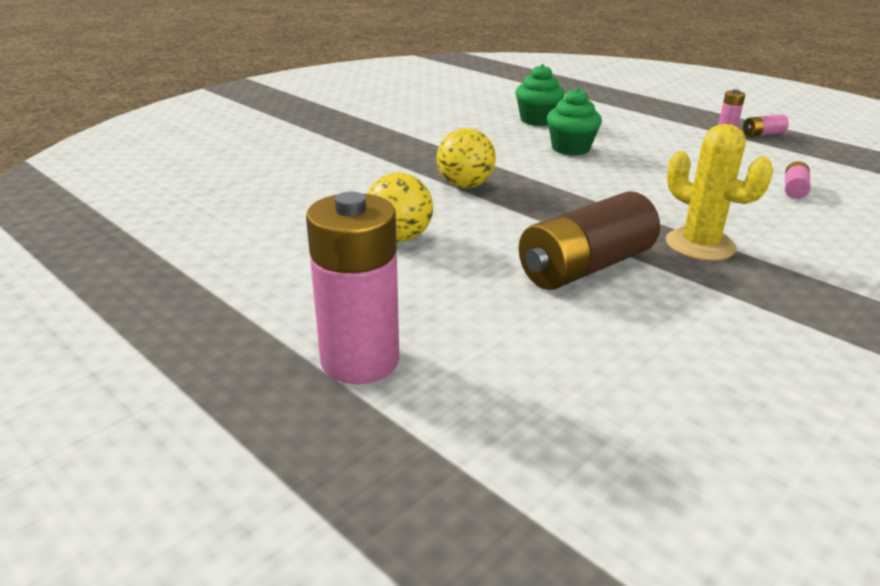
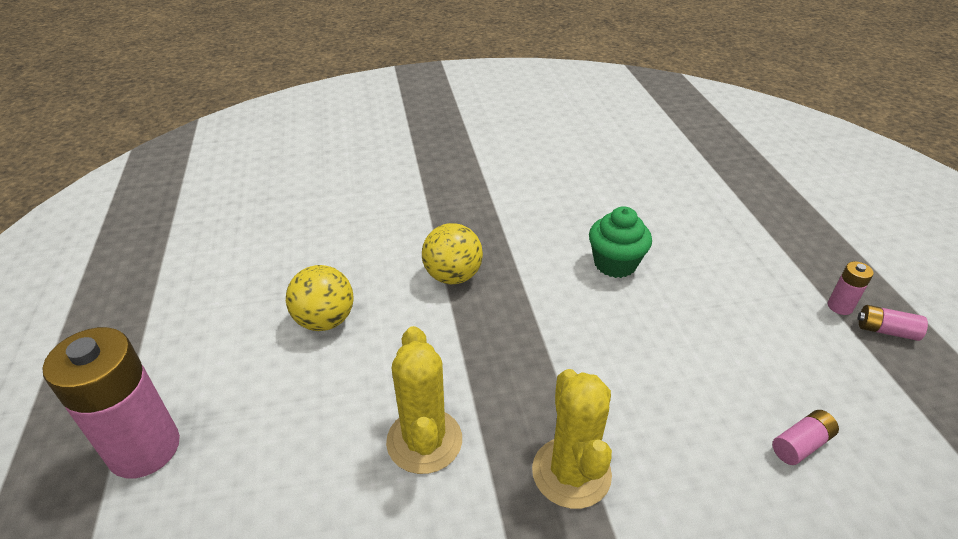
camera: 35 degrees right, 10 degrees up
(537, 120) = (632, 206): green cupcake -> none
(585, 267) = (424, 441): brown battery -> yellow cactus

